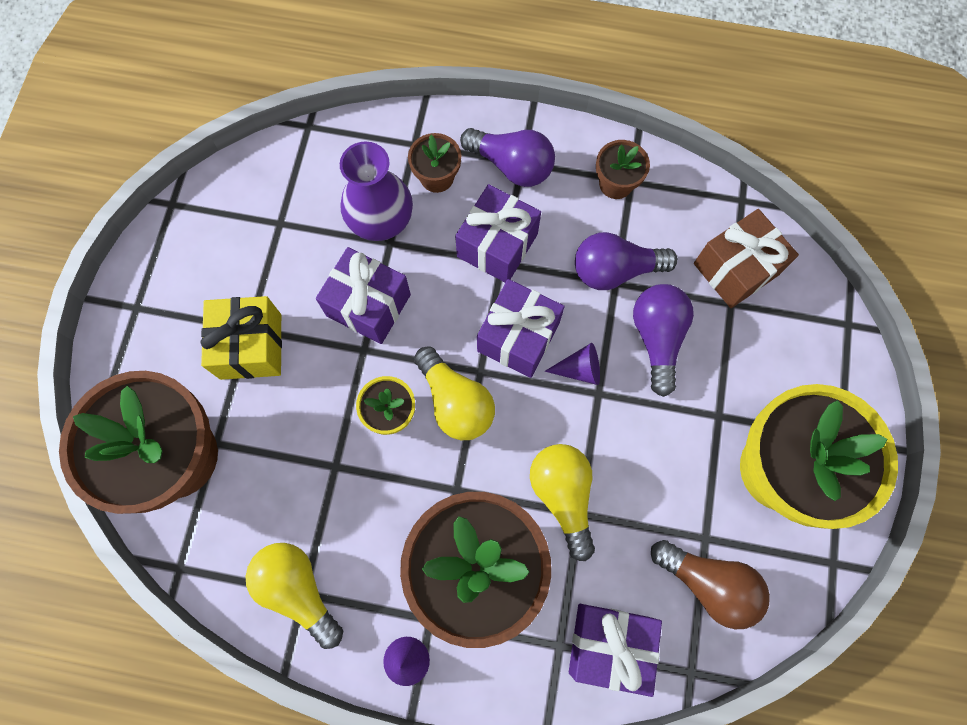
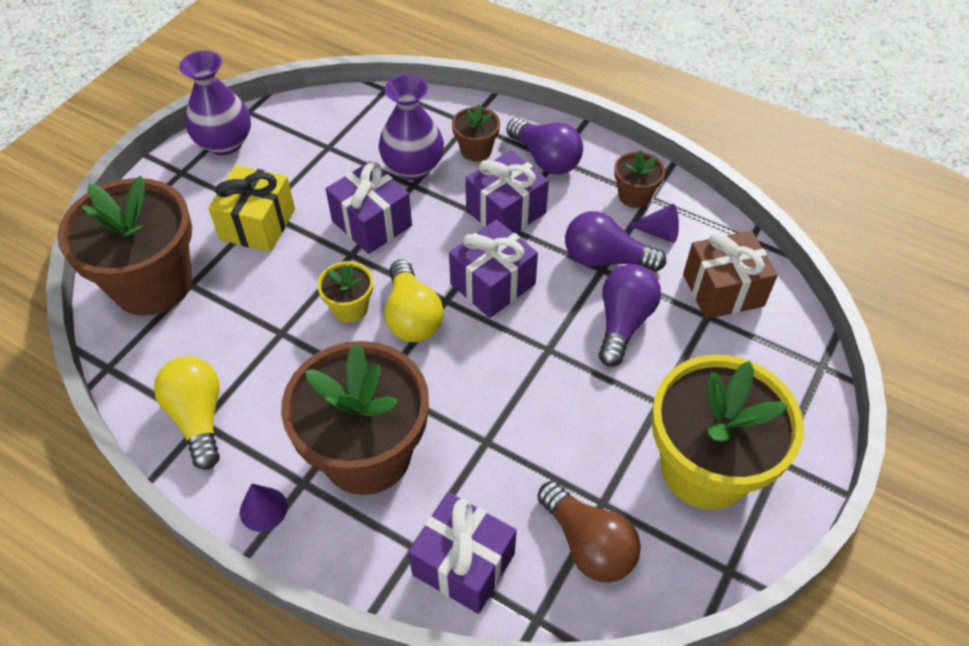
camera: 20 degrees right, 20 degrees down
(166, 254) = (225, 143): none -> purple vase
(563, 496) = (476, 421): yellow light bulb -> none
(579, 369) = (538, 325): purple cone -> purple cone (659, 232)

